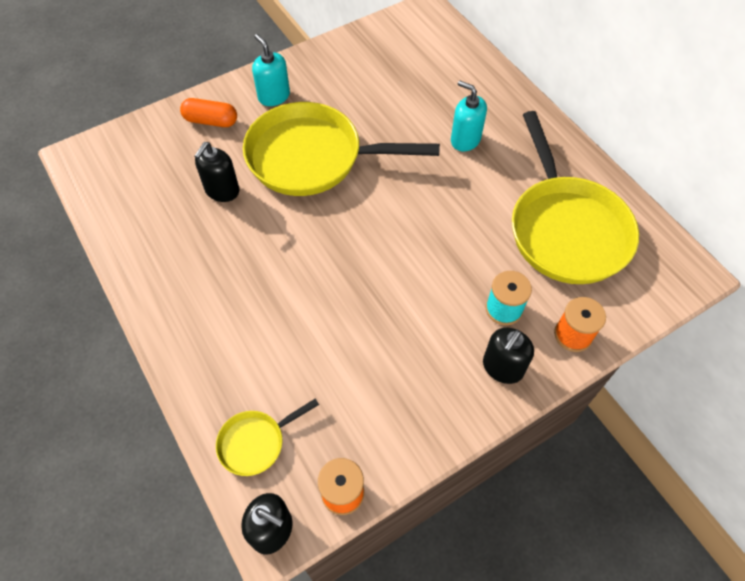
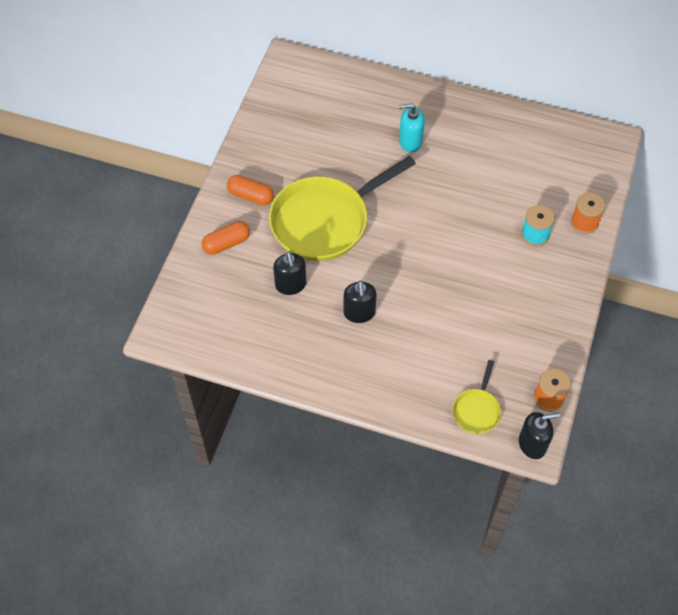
camera: 40 degrees left, 0 degrees up
(274, 96) = (251, 196): turquoise soap dispenser -> orange capsule
(502, 367) = (565, 269): black soap dispenser -> black soap dispenser (359, 313)
(566, 229) = (524, 161): yellow pan -> none

